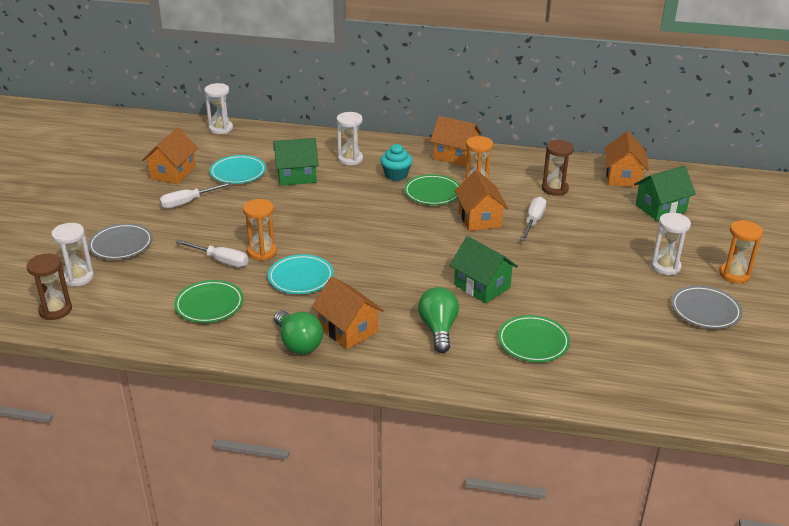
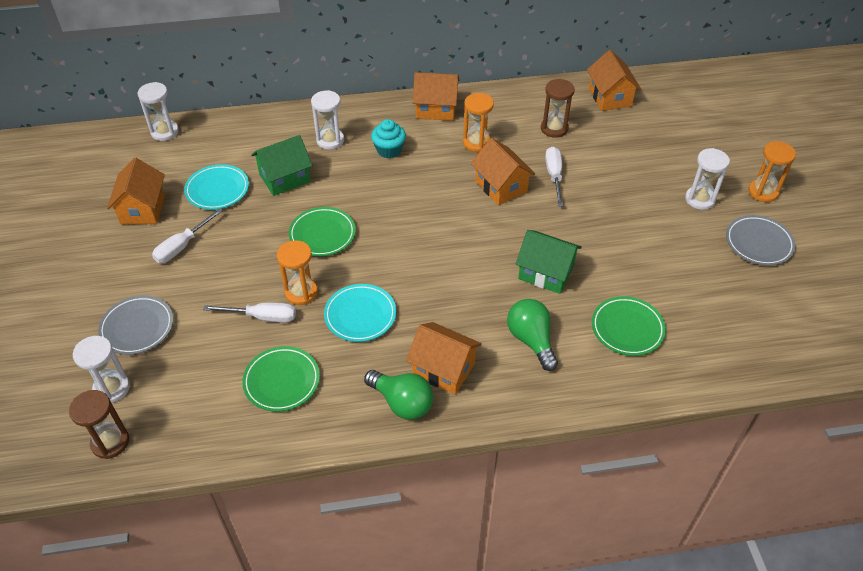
camera: 20 degrees left, 15 degrees up
(432, 193) = (438, 165): green plate -> green plate (322, 234)
(660, 208) = (662, 128): green house -> none

